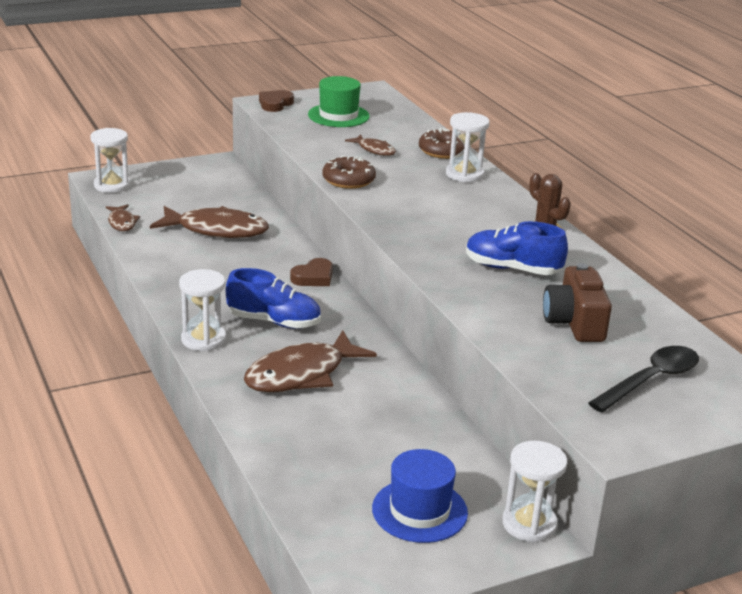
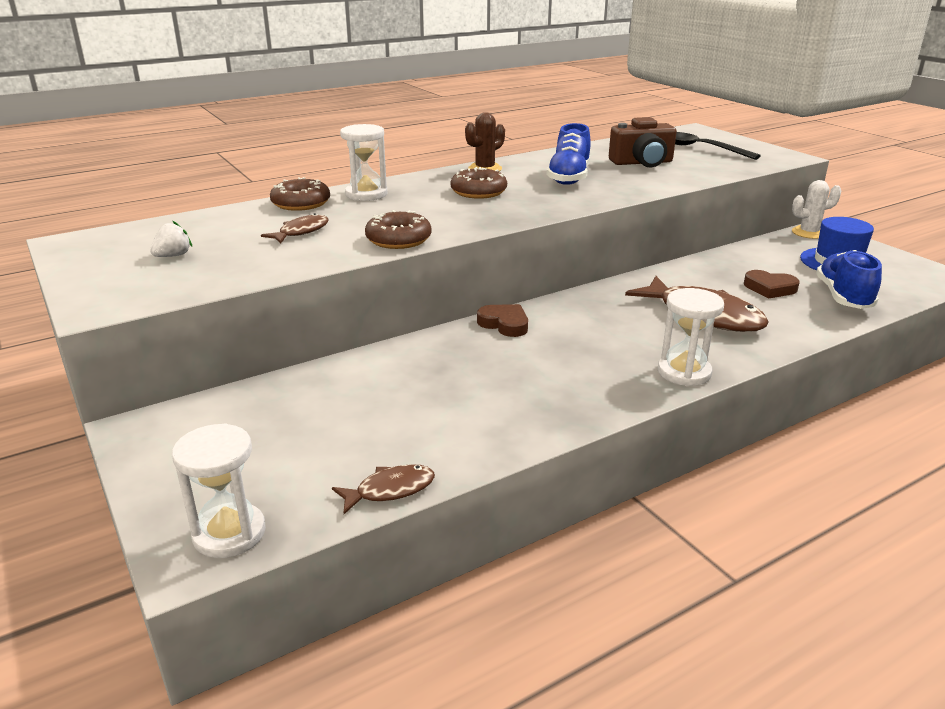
camera: 95 degrees left, 0 degrees up
(216, 230) = (397, 399): brown fish -> none
(274, 322) = (616, 337): blue shoe -> blue shoe (843, 297)
(275, 104) = (110, 298): brown heart -> brown heart (770, 288)
(338, 115) = (173, 256): green hat -> white strawberry
(467, 220) = (478, 192): none -> brown donut
(529, 524) = (809, 233): white hourglass -> white cactus

